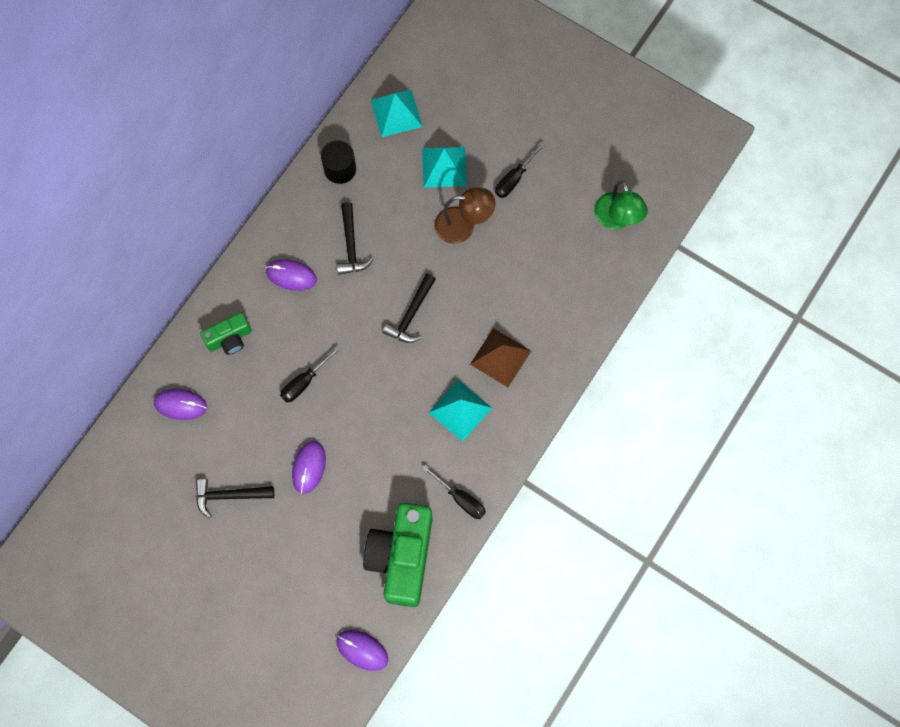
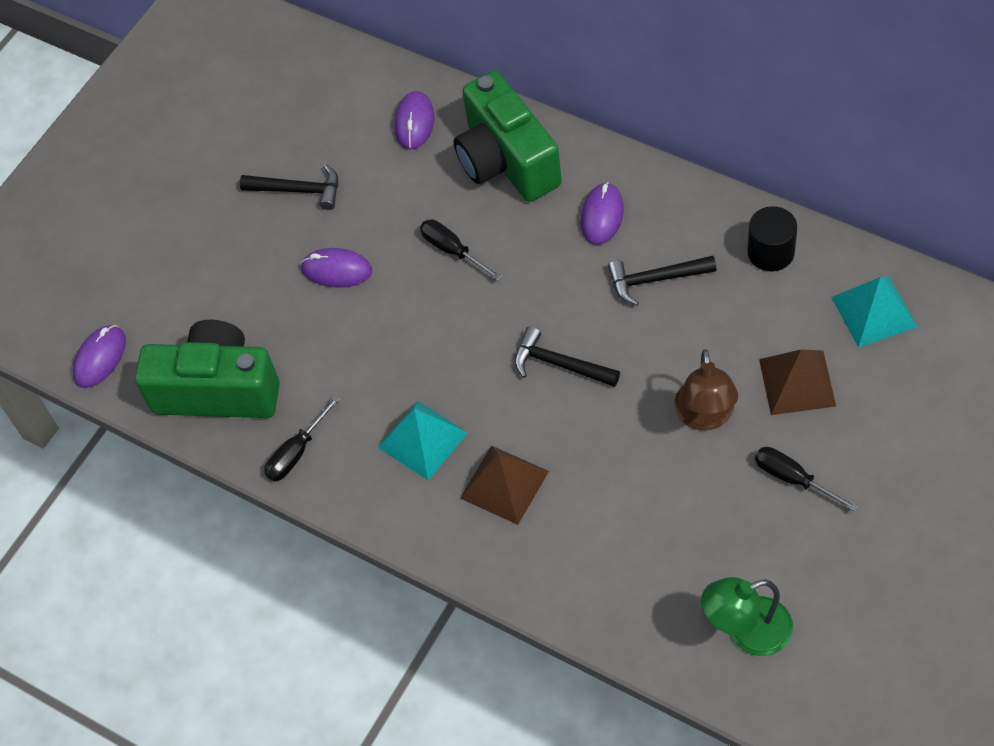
camera: 95 degrees right, 15 degrees down
(229, 495) = (298, 190): black hammer -> black hammer turned 105 degrees clockwise
(230, 338) = (506, 161): green camera -> green camera, size x1.94
(444, 166) = (797, 382): turquoise pyramid -> brown pyramid

